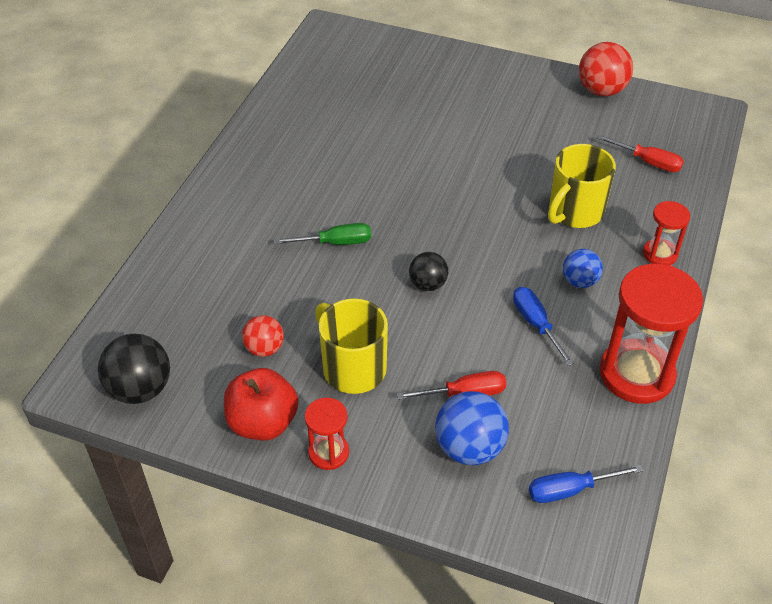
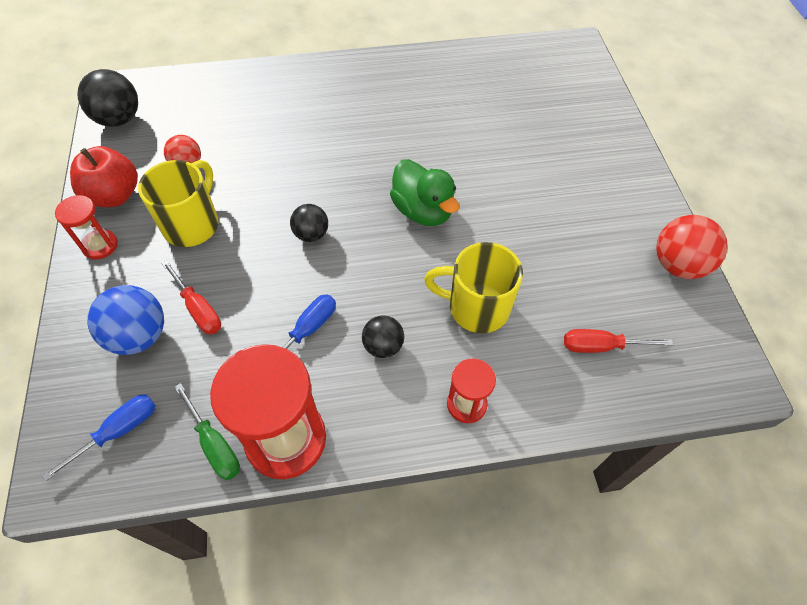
camera: 60 degrees right, 10 degrees up
(336, 242) = (323, 158): green screwdriver -> green screwdriver (215, 445)
(452, 202) = (423, 211): none -> green duck
(569, 490) = (119, 431): blue screwdriver -> blue screwdriver turned 90 degrees clockwise
(579, 281) = (383, 346): blue ball -> black ball
(648, 162) = (600, 346): red screwdriver -> red screwdriver turned 90 degrees clockwise

